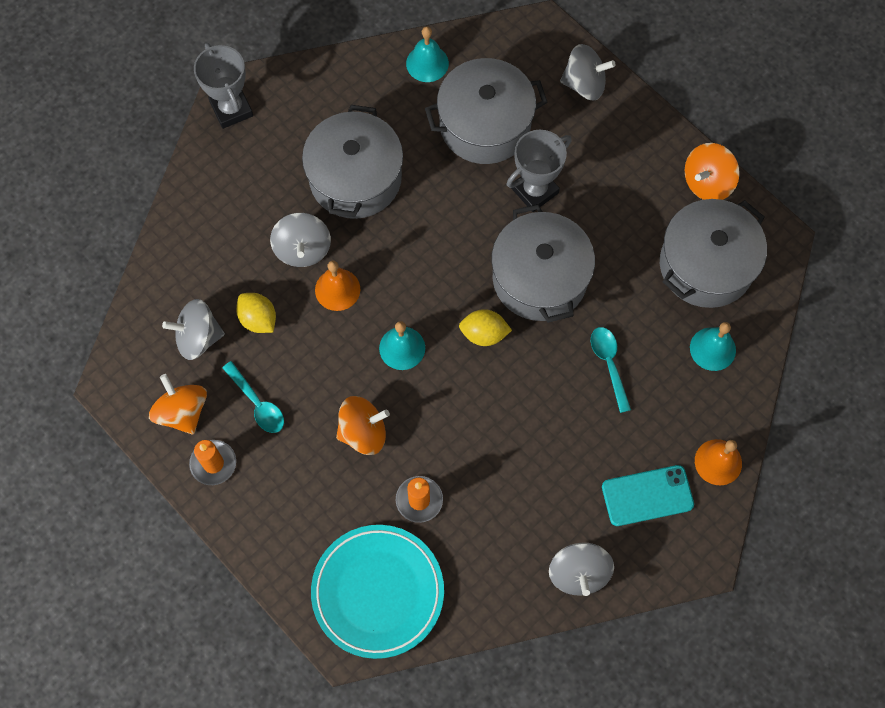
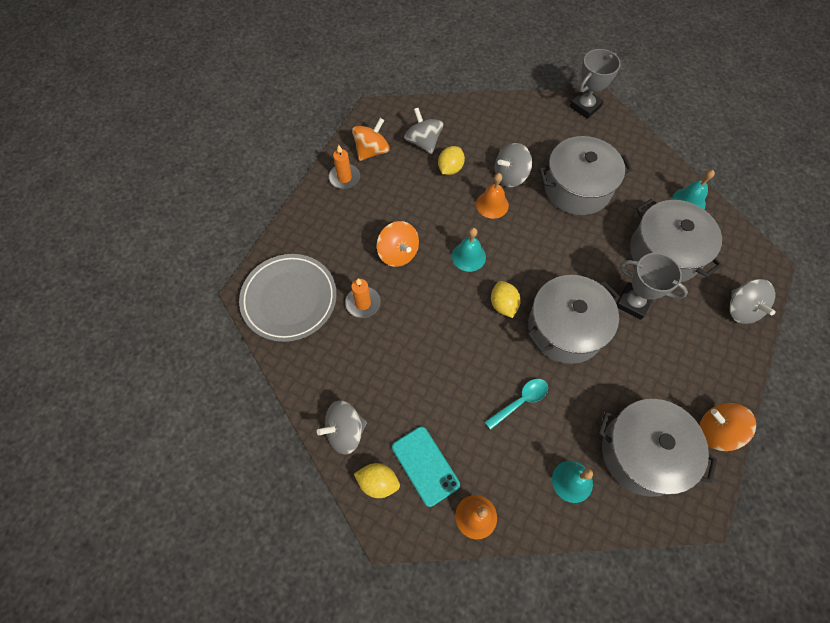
camera: 70 degrees right, 5 degrees down
(257, 403) = (393, 187): turquoise spoon -> none
(378, 592) = (289, 299): turquoise plate -> grey plate
(649, 554) = (378, 482): none -> yellow lemon

